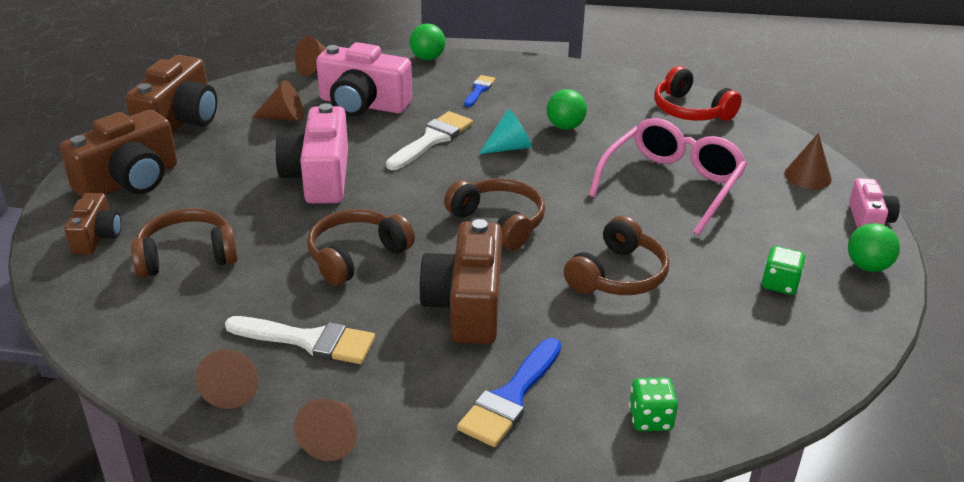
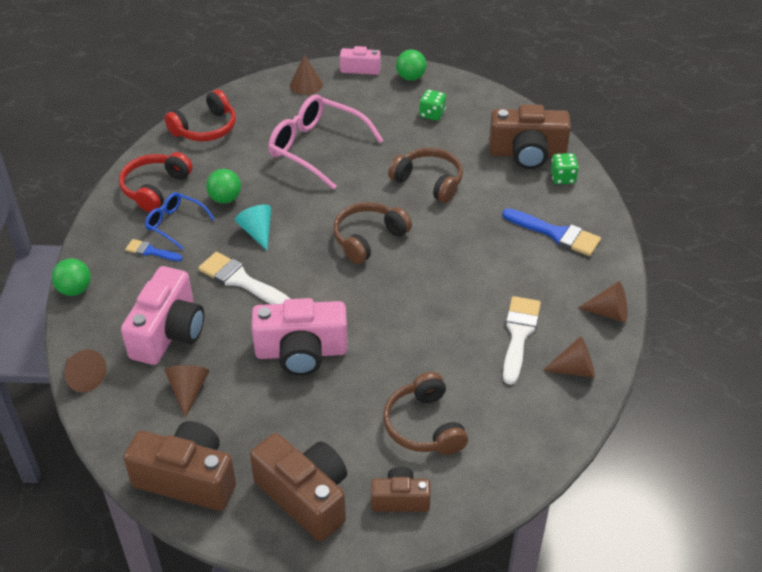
camera: 90 degrees left, 10 degrees up
(356, 256) = (417, 317): brown headphones -> none
(466, 305) = (470, 255): brown camera -> brown camera (527, 153)
(521, 100) = (175, 224): none -> blue glasses
(578, 87) = (155, 188): none -> red headphones

